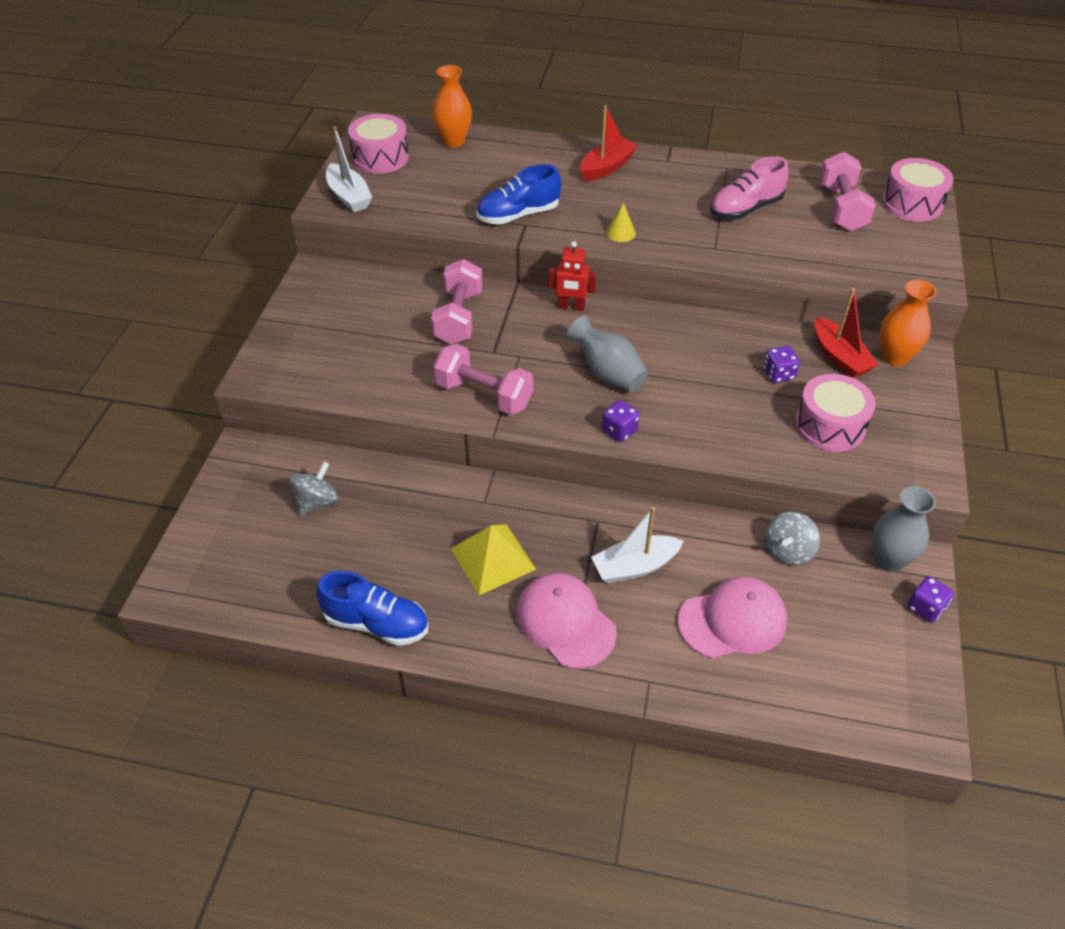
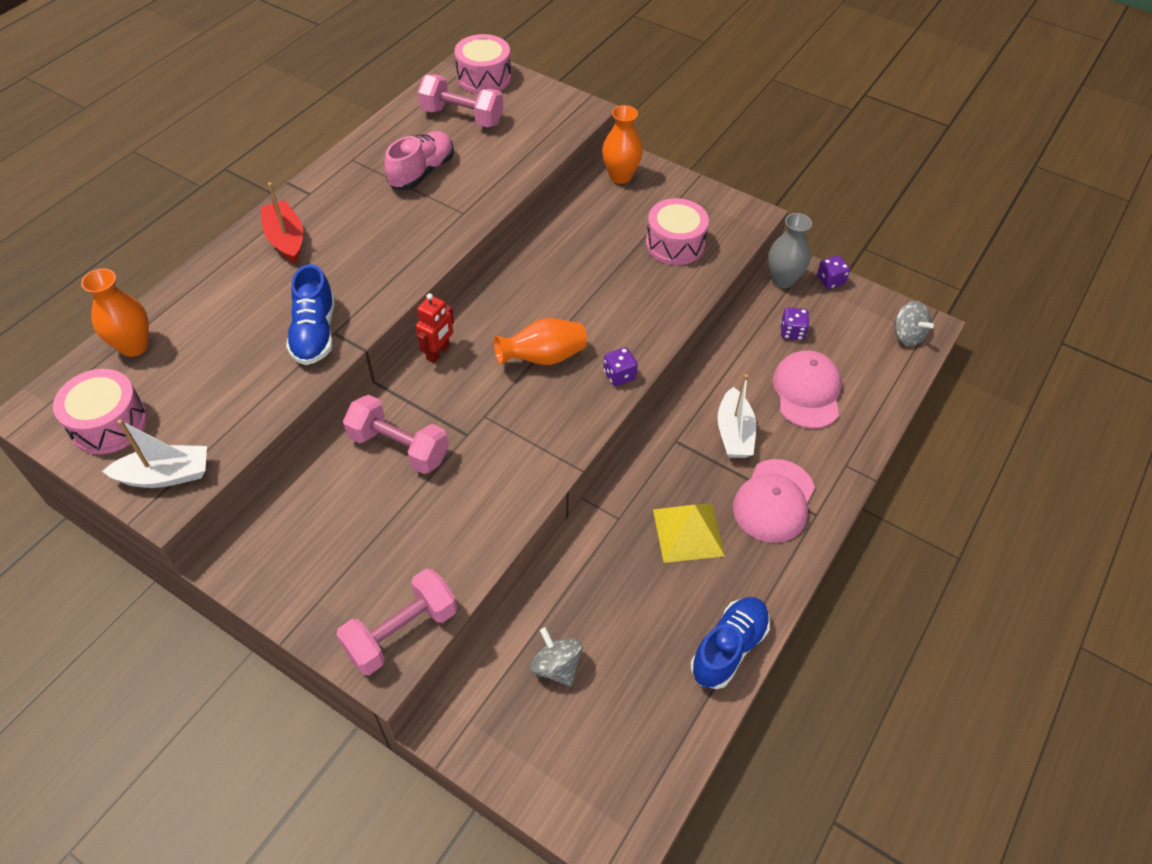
camera: 70 degrees left, 5 degrees up
(484, 395) = (524, 460): pink dumbbell -> pink dumbbell (401, 632)
(565, 622) = (774, 501): pink cap -> pink cap turned 45 degrees counterclockwise
(608, 373) = (543, 357): grey vase -> orange vase
(620, 233) = (398, 266): yellow cone -> none
(745, 209) = (422, 172): pink shoe -> pink shoe turned 135 degrees counterclockwise
(778, 374) = (604, 249): purple dice -> purple dice (792, 332)
(788, 551) = (754, 331): grey spinning top -> grey spinning top (907, 335)
(839, 357) = (604, 206): red boat -> none

